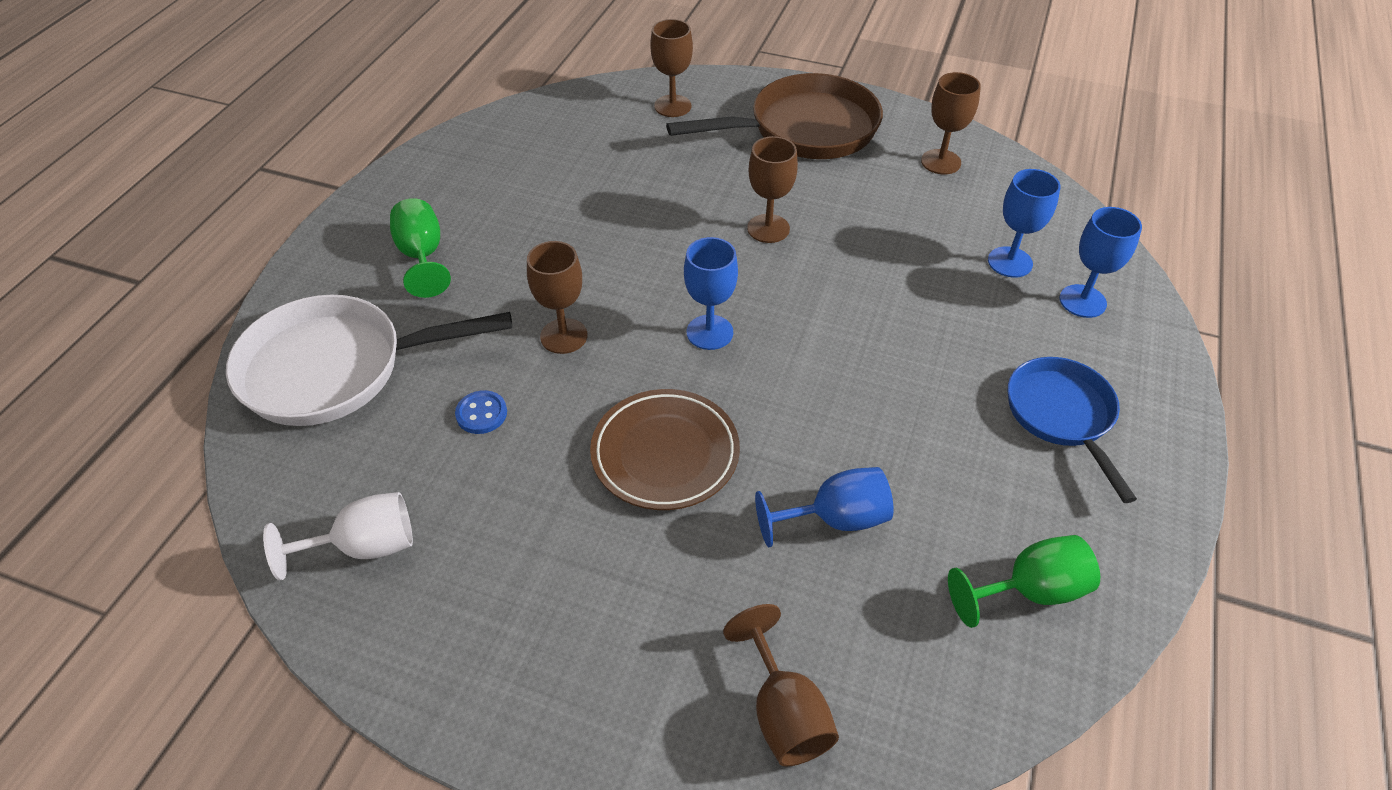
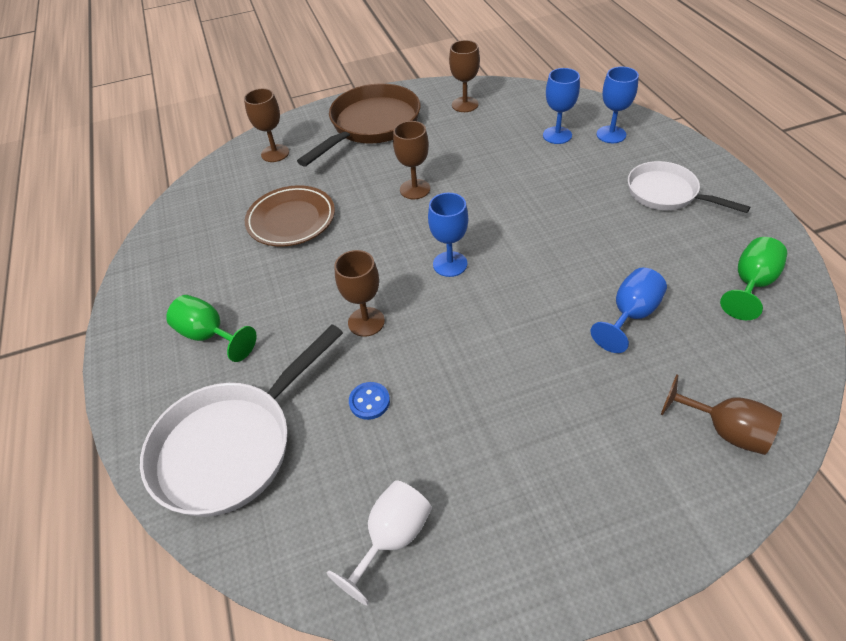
camera: 35 degrees left, 0 degrees up
(665, 454) = (505, 345): brown plate -> brown plate (291, 220)
(1062, 416) = (666, 193): blue pan -> white pan

